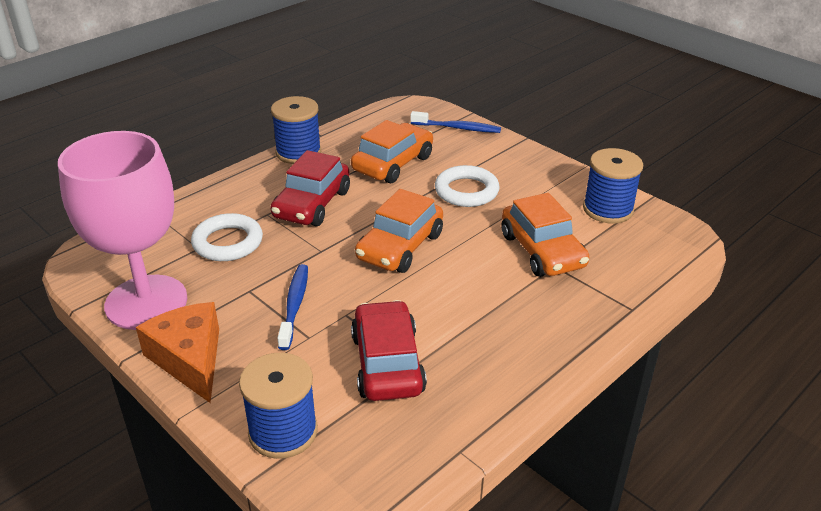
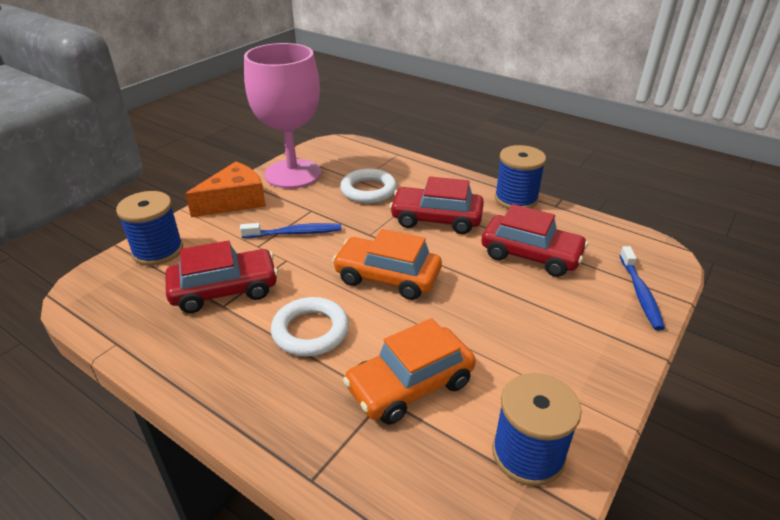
camera: 80 degrees right, 0 degrees up
(393, 163) = (531, 255): orange car -> red car
(466, 191) = (505, 313): white ring -> white ring (310, 331)

